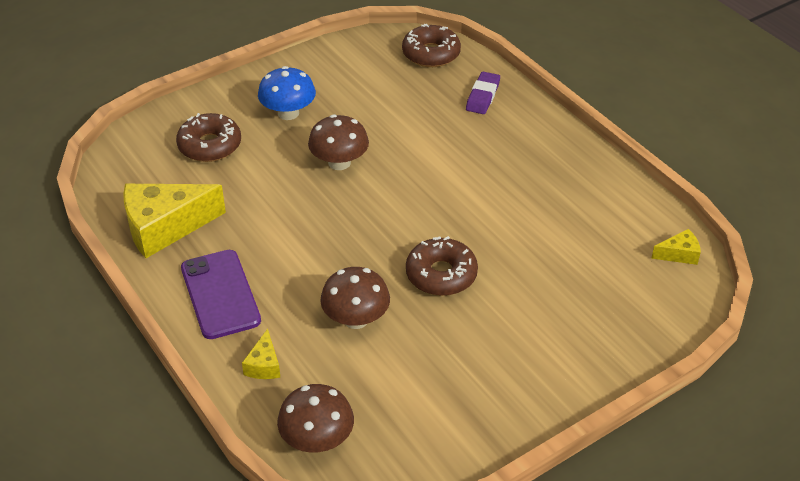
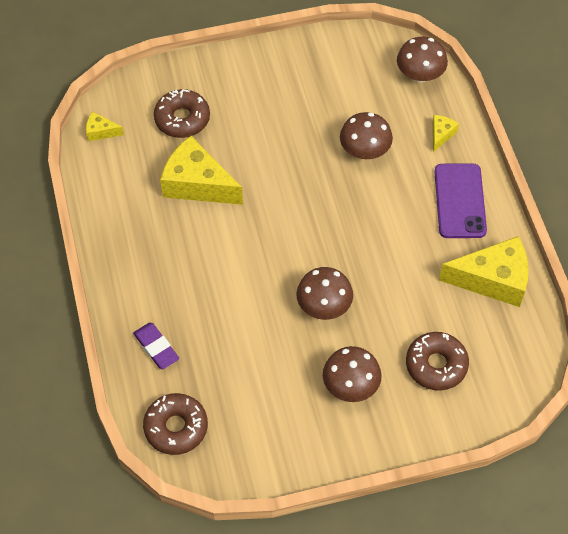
camera: 160 degrees left, 15 degrees up
(288, 113) = (350, 385): blue mushroom -> brown mushroom
(441, 274) = (287, 168): brown donut -> brown donut (182, 119)
(483, 96) = (156, 348): purple eraser -> purple eraser turned 75 degrees counterclockwise
(533, 232) = (197, 184): none -> yellow cheese

